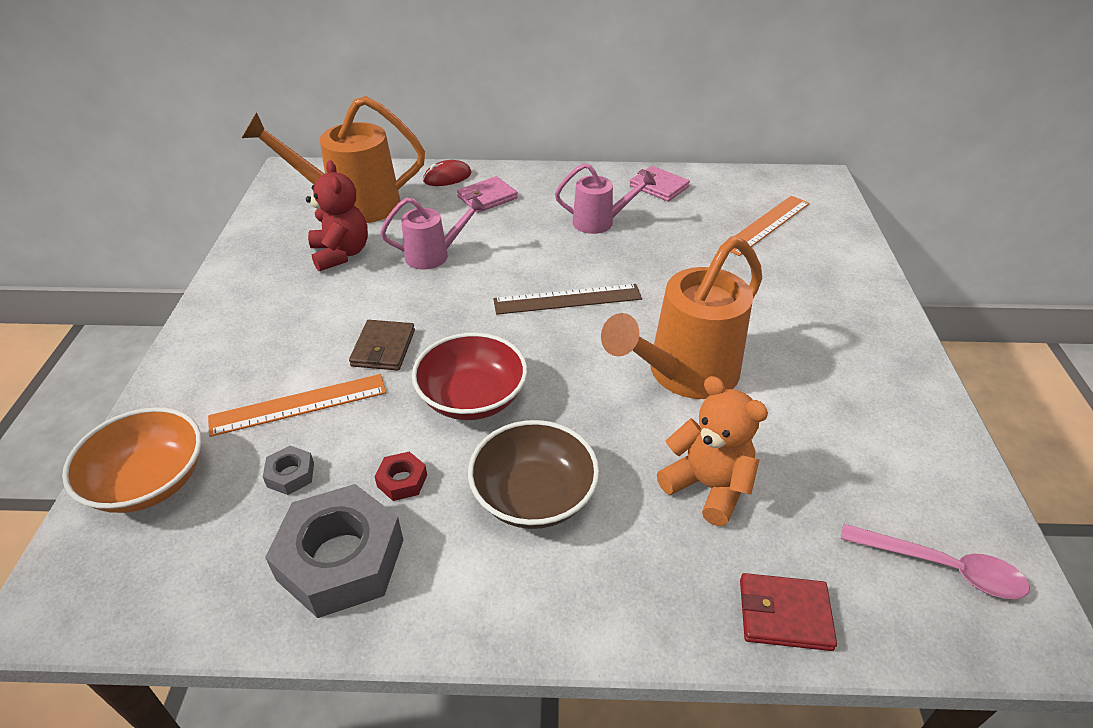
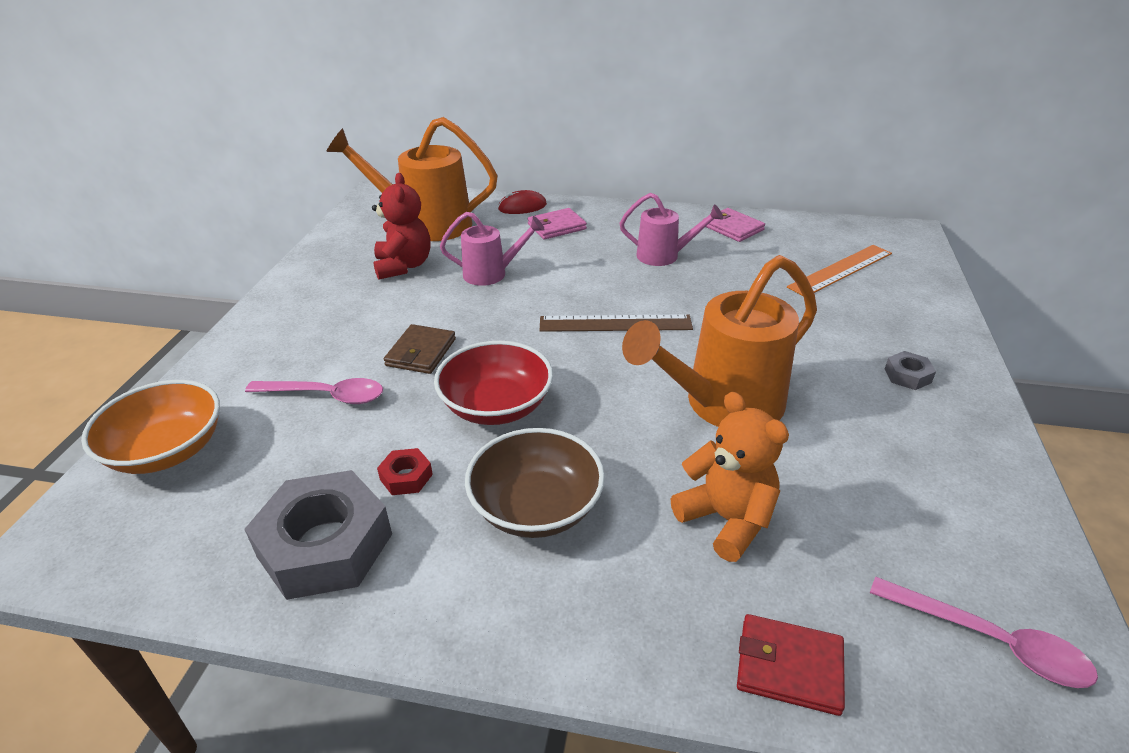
camera: 10 degrees right, 5 degrees down
(290, 475) = (300, 459): grey nut -> grey nut (907, 375)
(298, 405) = (326, 396): orange ruler -> pink spoon

